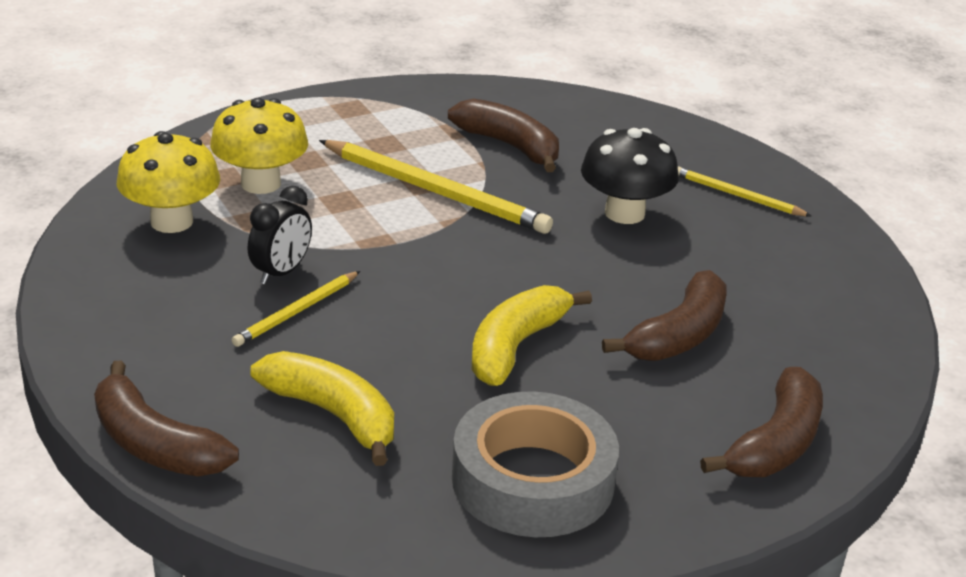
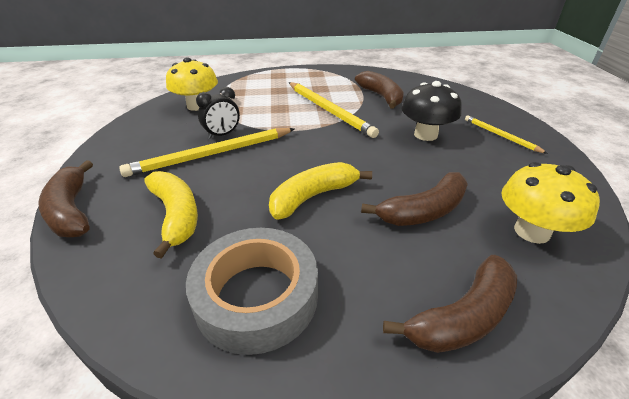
camera: 25 degrees right, 5 degrees up
(261, 183) = (250, 96): yellow mushroom -> yellow mushroom (532, 231)
(297, 312) = (212, 154): yellow pencil -> yellow pencil, size x1.83

